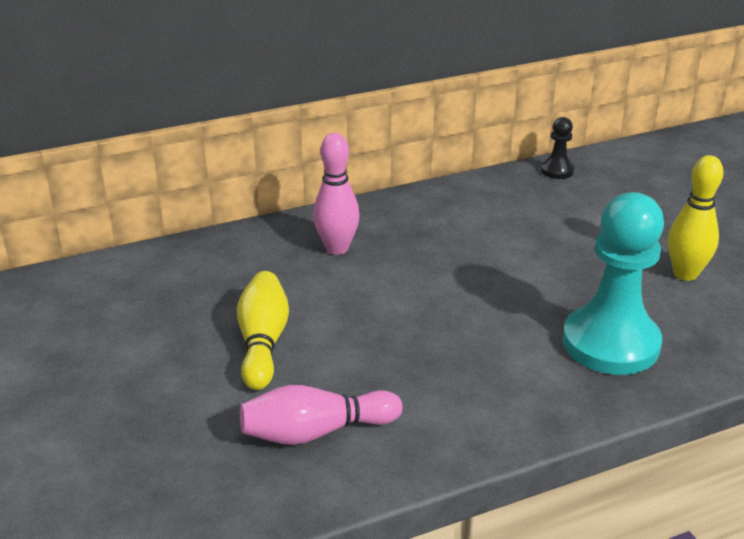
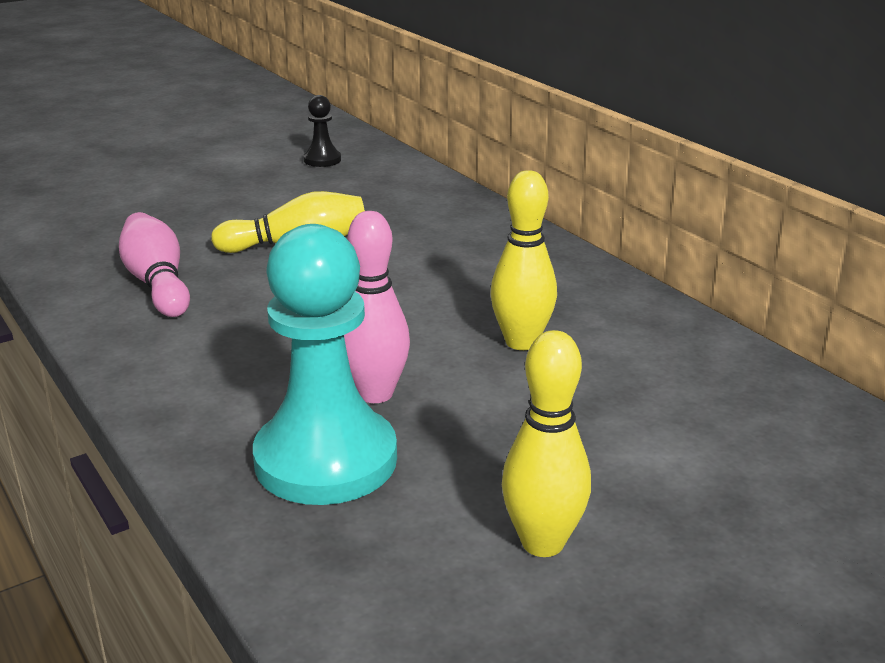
camera: 80 degrees right, 5 degrees down
(337, 248) = (490, 263): pink bowling pin -> pink bowling pin (375, 394)
(466, 251) = (521, 342): none -> yellow bowling pin
(557, 171) = (823, 410): black pawn -> black pawn (322, 160)

